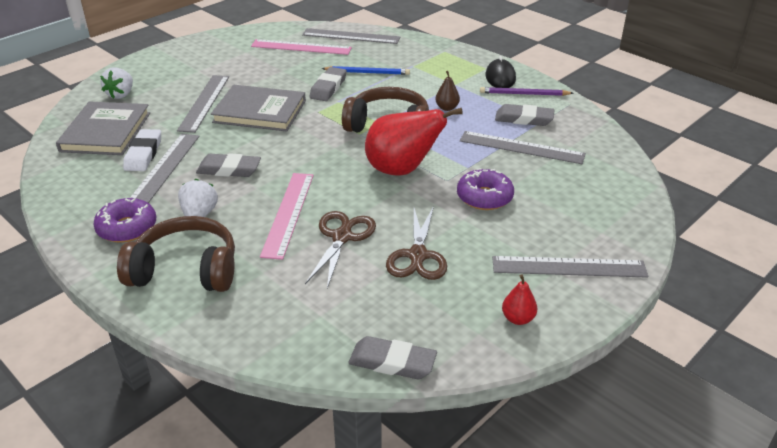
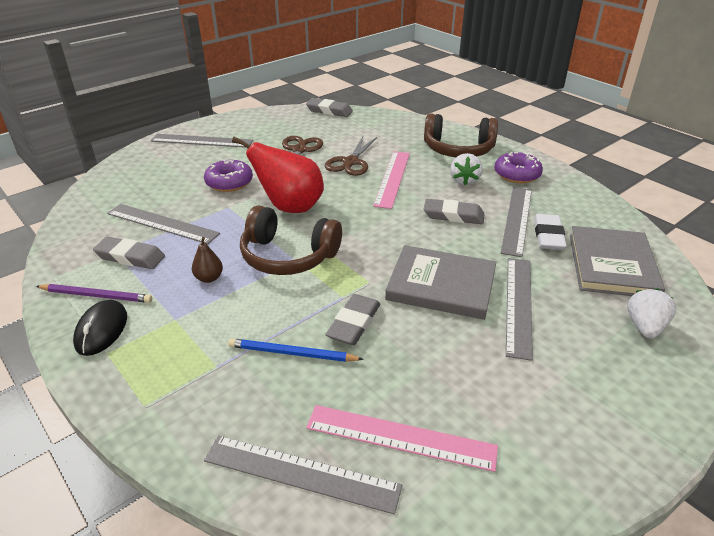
camera: 175 degrees left, 0 degrees up
(518, 318) = (252, 122): red pear -> none

